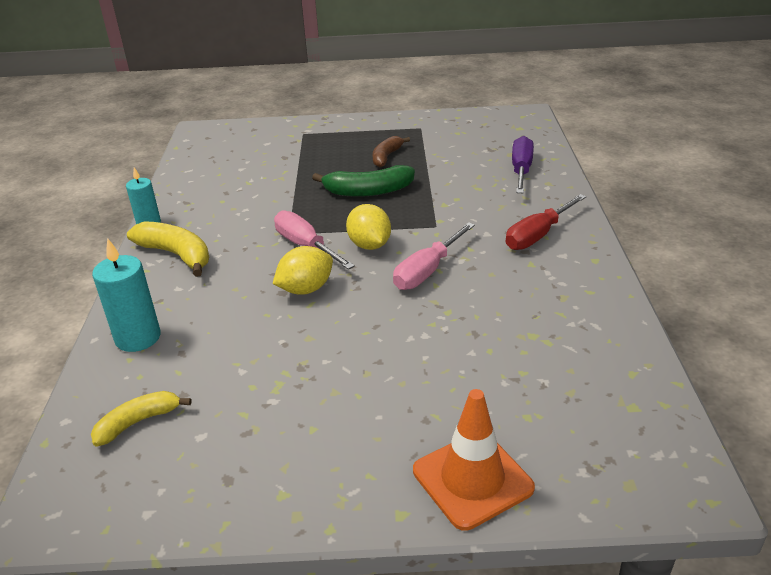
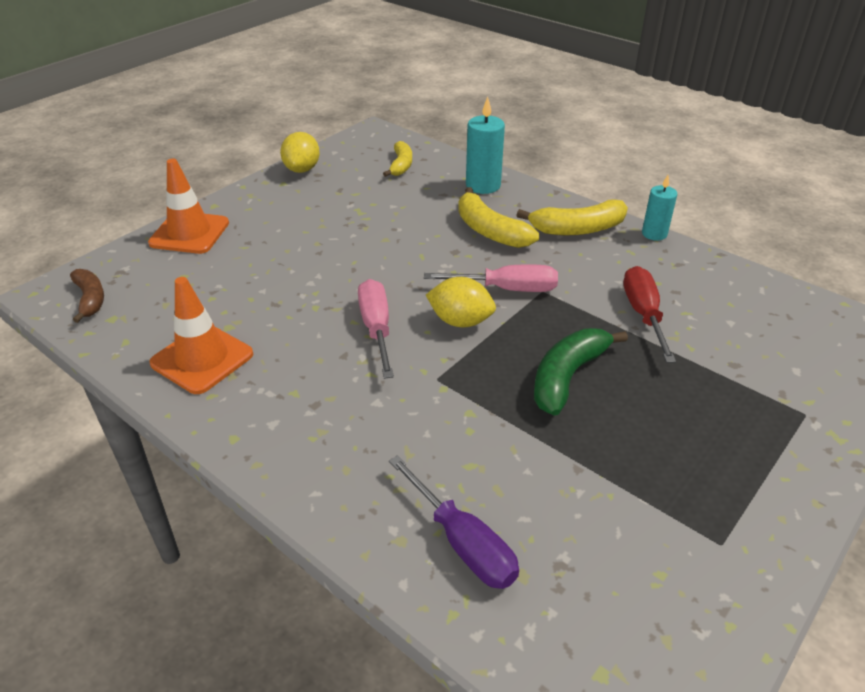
camera: 130 degrees right, 5 degrees up
(227, 292) = (490, 231): none -> yellow banana
(306, 289) = (443, 261): yellow lemon -> yellow lemon (302, 169)
(386, 157) = (646, 443): brown banana -> brown banana (90, 299)
(537, 235) = (322, 432): red screwdriver -> red screwdriver (643, 314)
(576, 320) = (202, 359): none -> orange traffic cone

